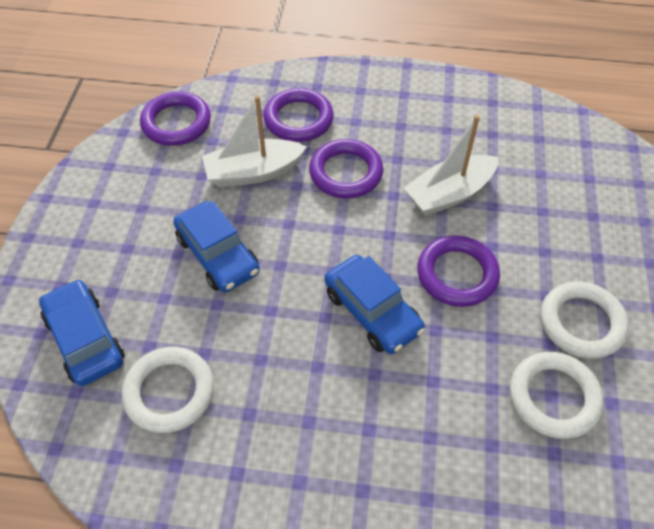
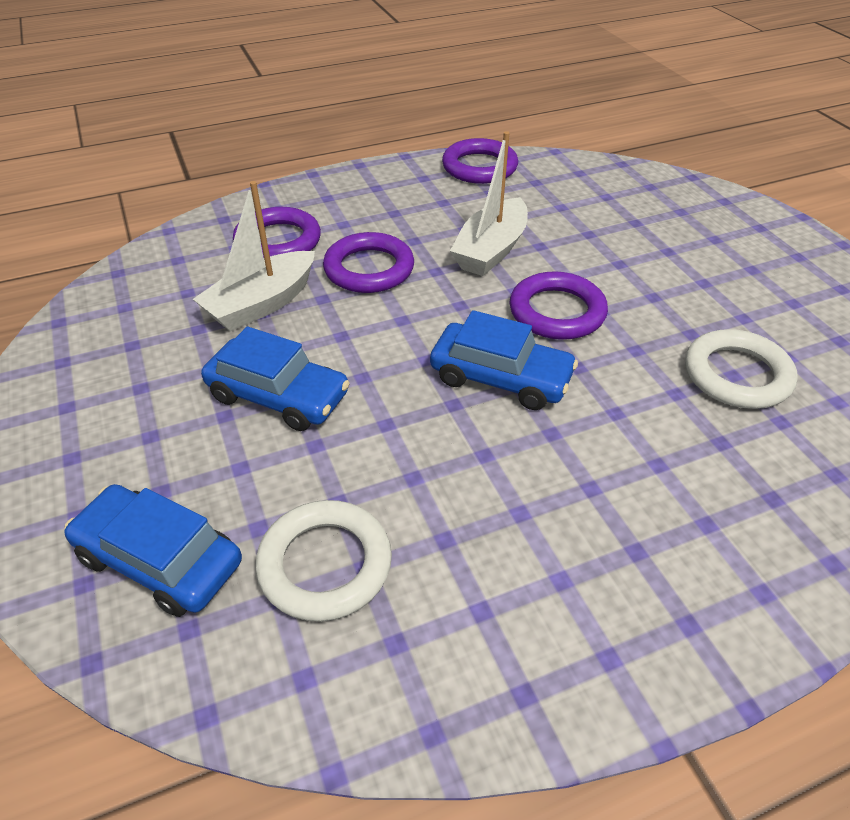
camera: 30 degrees left, 10 degrees down
(176, 123) = (127, 290): purple ring -> purple ring (479, 167)
(581, 323) = (703, 305): white ring -> none

